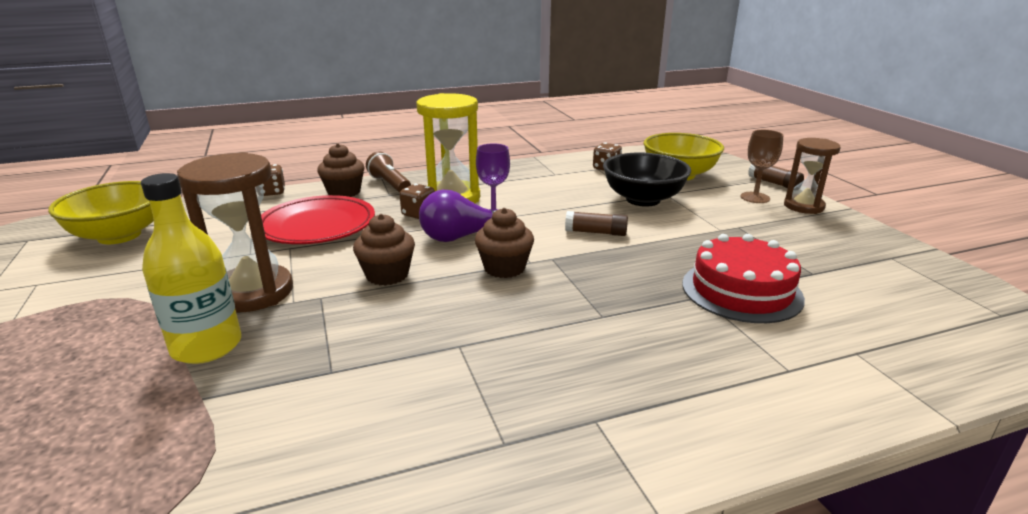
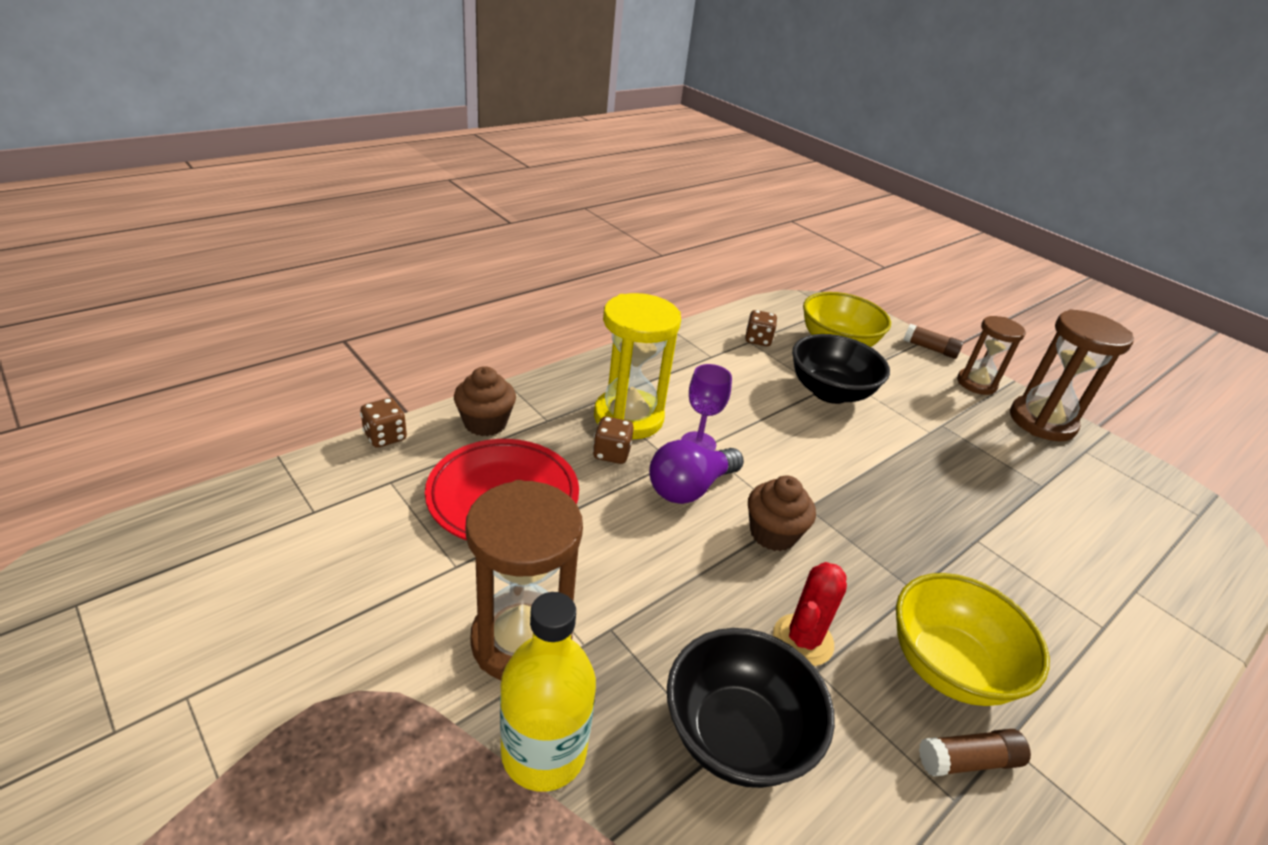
camera: 25 degrees left, 10 degrees up
(119, 235) = (229, 566): yellow bowl -> yellow bowl (948, 666)
(354, 366) = (736, 735): none -> black bowl
(387, 275) = (657, 572): brown cupcake -> none
(390, 184) = (533, 399): brown flashlight -> none
(466, 327) = (803, 640): none -> red cactus
(596, 232) = (821, 456): brown glue stick -> brown glue stick (968, 760)
(741, 291) = (1004, 524): red cake -> none
(755, 197) = (928, 375): brown goblet -> none
(856, 235) = (1041, 422): none -> brown hourglass

